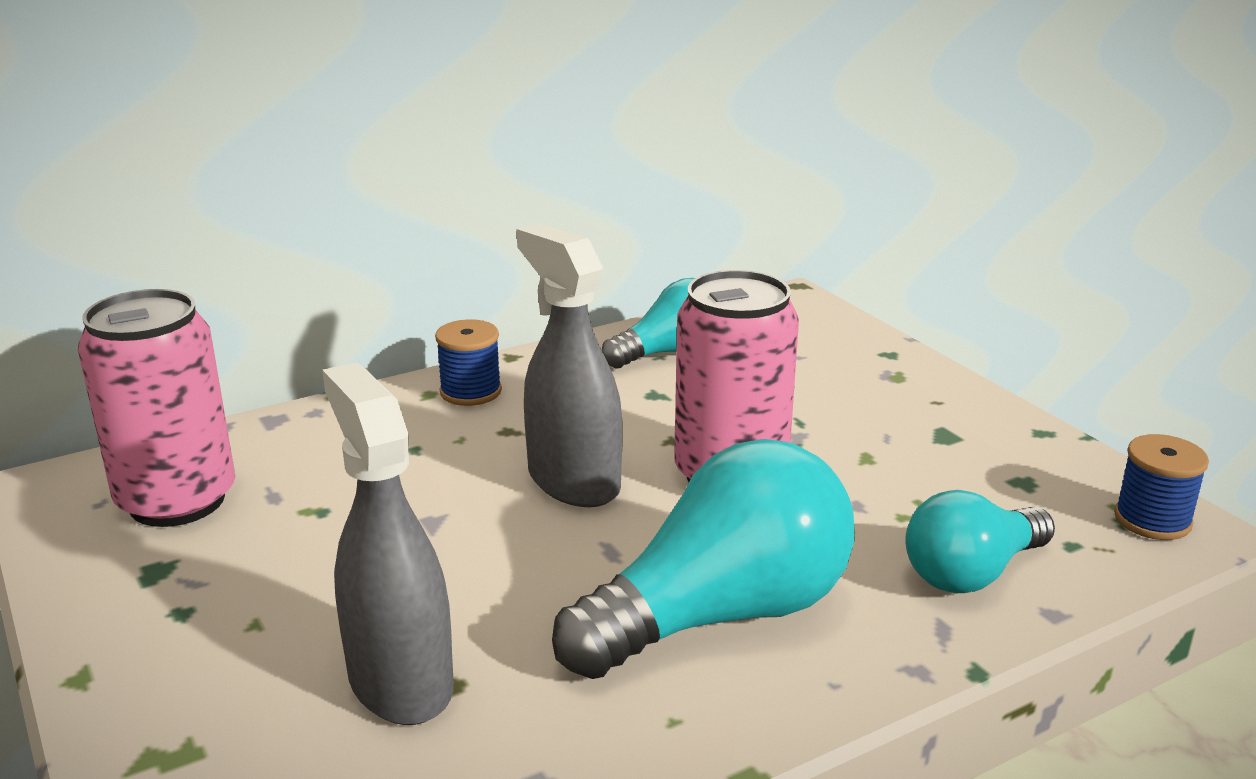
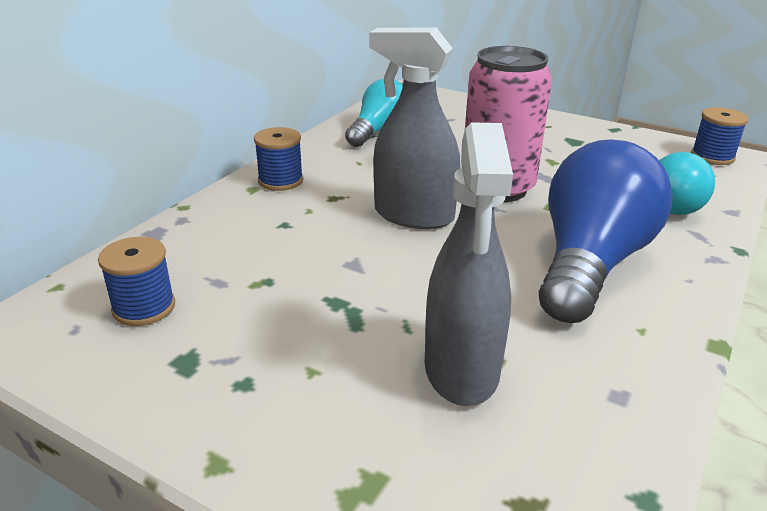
camera: 30 degrees left, 5 degrees up
(177, 501) = (144, 307): pink can -> blue spool
(400, 681) = (461, 370): grey spray bottle -> grey spray bottle turned 120 degrees counterclockwise
(721, 615) = (590, 263): turquoise light bulb -> blue light bulb

